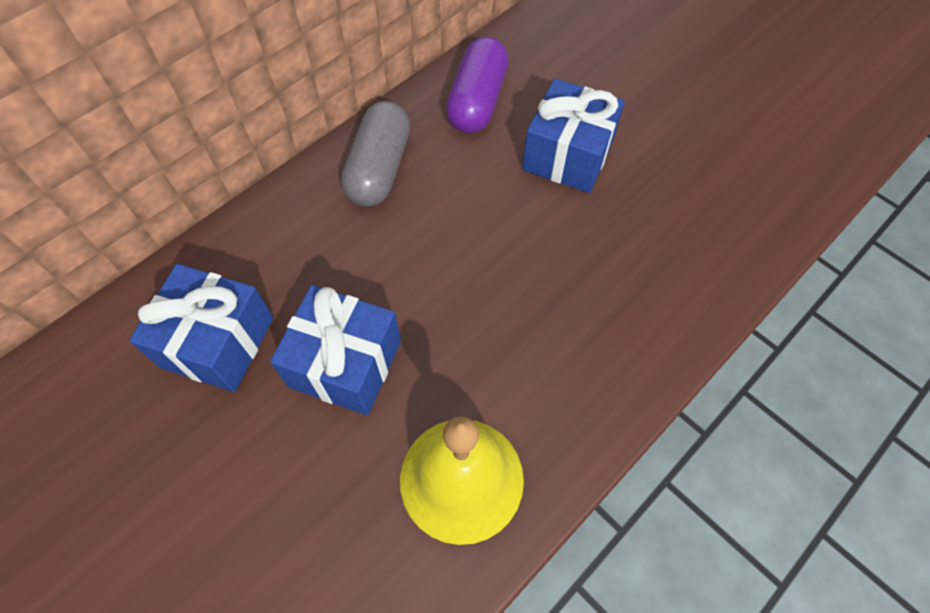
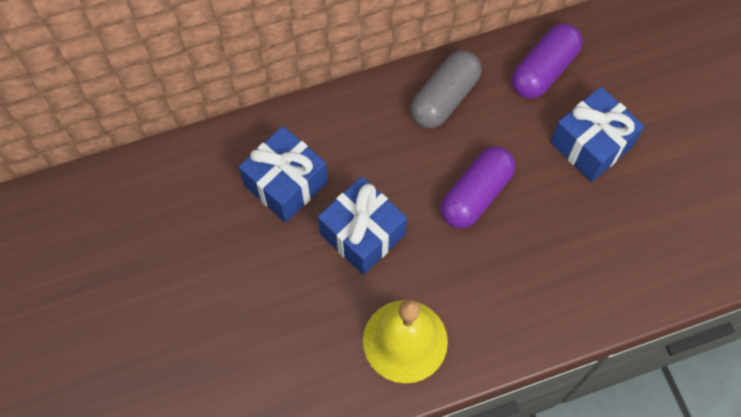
camera: 25 degrees right, 5 degrees up
(466, 258) = (476, 195): none -> purple capsule

